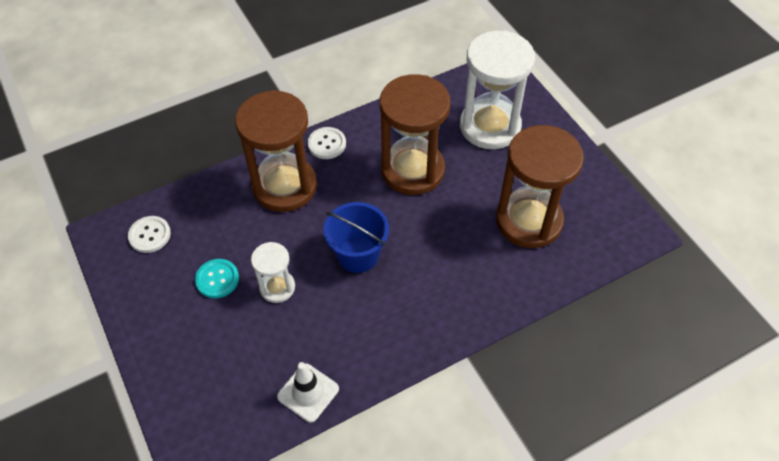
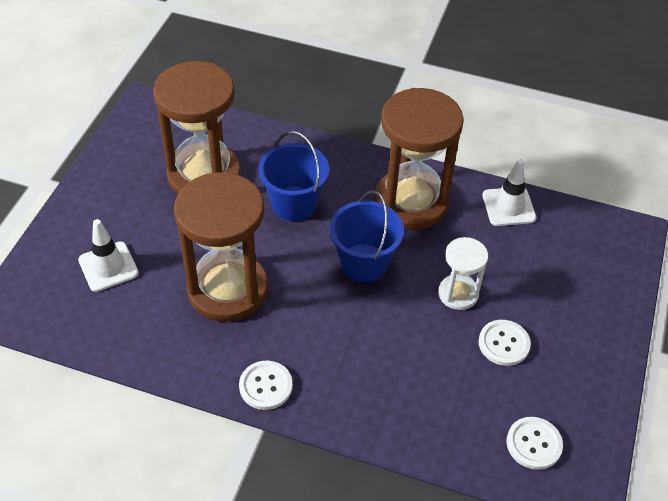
camera: 135 degrees left, 5 degrees down
(217, 279) = (504, 344): turquoise button -> white button
(284, 186) = (355, 378): brown hourglass -> brown hourglass (411, 202)
(450, 254) = (294, 203): none -> blue bucket
(490, 126) = (108, 267): white hourglass -> white traffic cone

